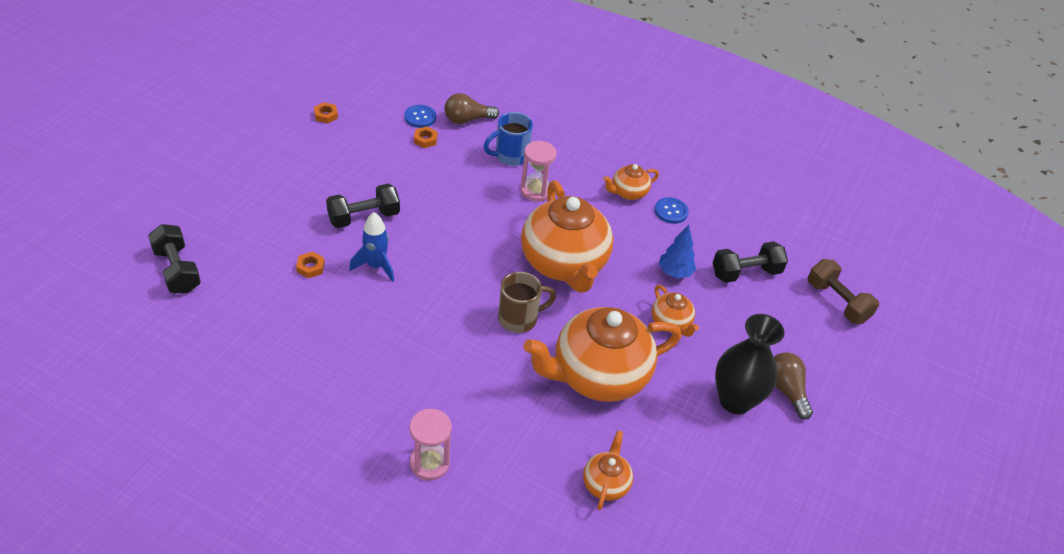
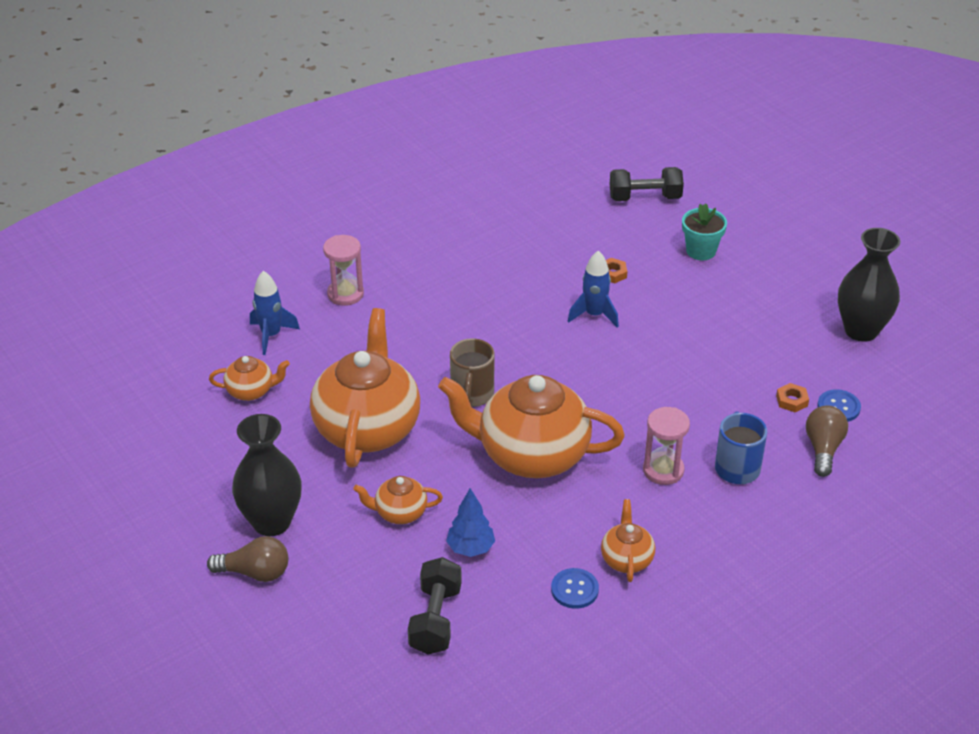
camera: 120 degrees right, 5 degrees down
(253, 217) = (701, 251): none -> turquoise flower pot
(326, 115) = (861, 330): orange nut -> black vase
(364, 217) = (671, 322): black dumbbell -> none
(522, 502) = (271, 335): none -> blue rocket
(605, 484) = (251, 391): orange teapot -> orange teapot turned 45 degrees counterclockwise
(837, 302) = (340, 694): brown dumbbell -> none

